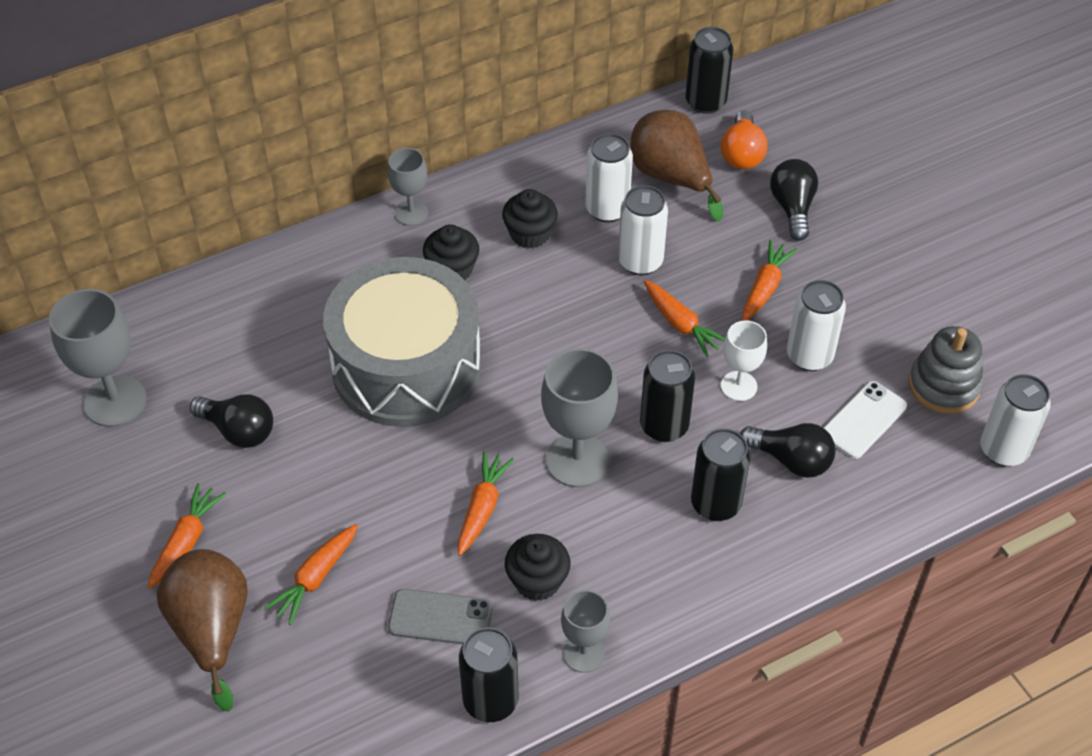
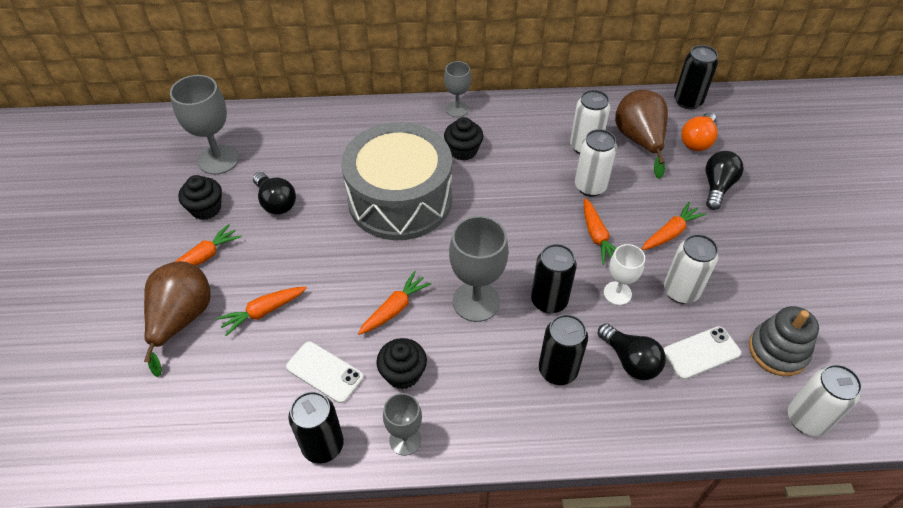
camera: 25 degrees right, 0 degrees up
(440, 618) = (324, 372): grey phone -> white phone
(530, 234) = (525, 145): black cupcake -> black cupcake (206, 209)

